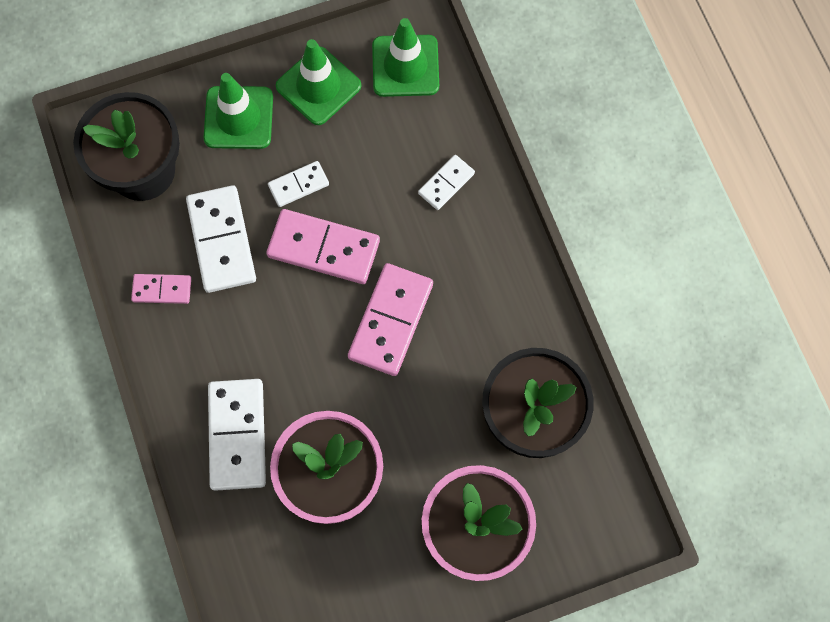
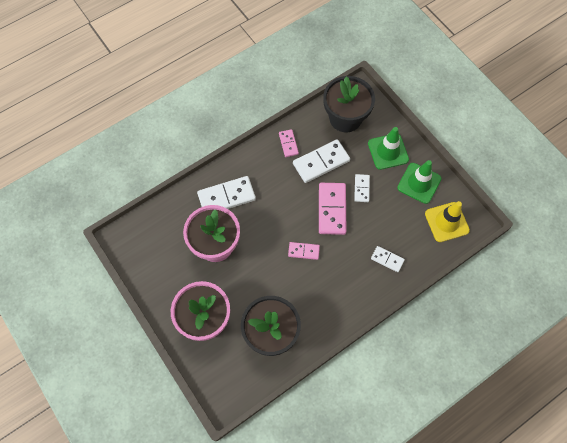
camera: 75 degrees right, 5 degrees down
(298, 185) = (361, 189): white domino -> white domino turned 45 degrees clockwise
(390, 320) = (303, 251): pink domino -> pink domino, size x0.55
(405, 66) = (446, 222): green traffic cone -> yellow traffic cone

